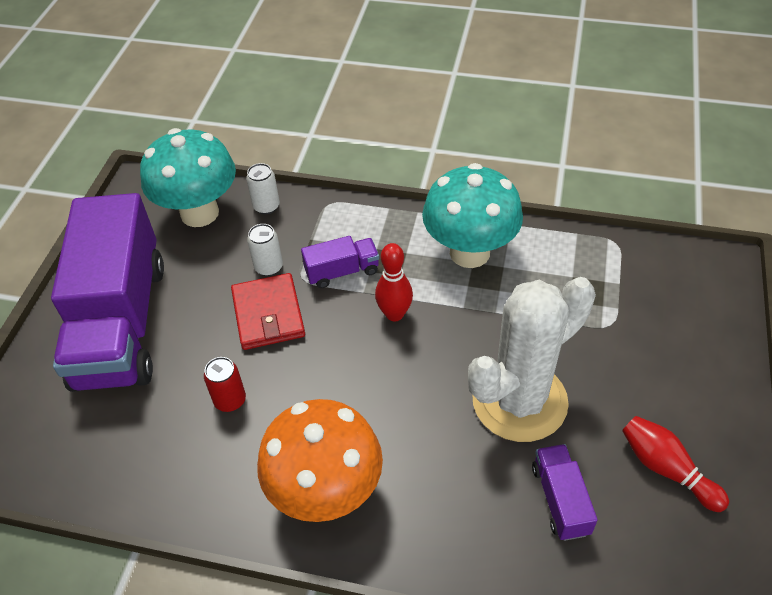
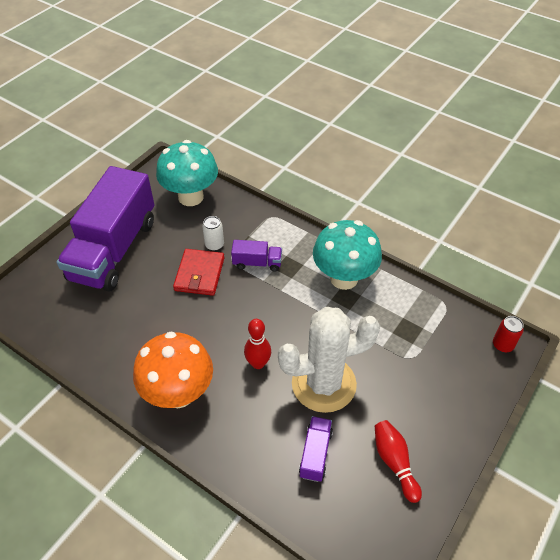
camera: 20 degrees right, 0 degrees up
(230, 400) = (152, 318): red can -> red can (502, 345)
(266, 206) = (232, 206): white can -> none
(394, 314) = (275, 301): red bowling pin -> red bowling pin (258, 363)

